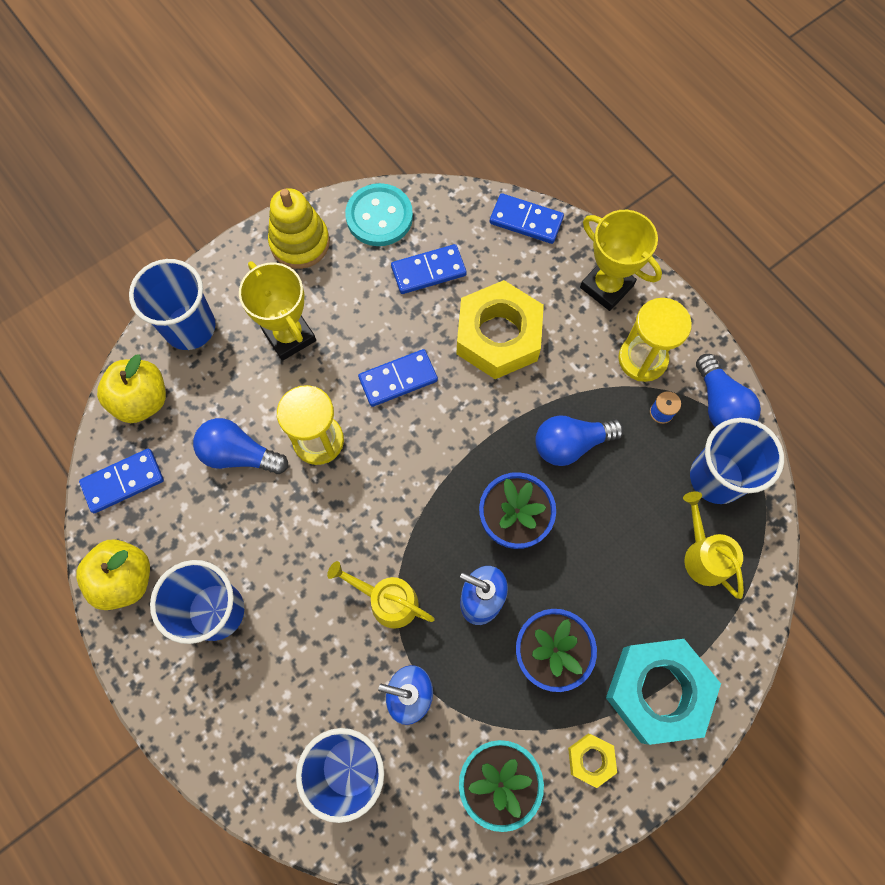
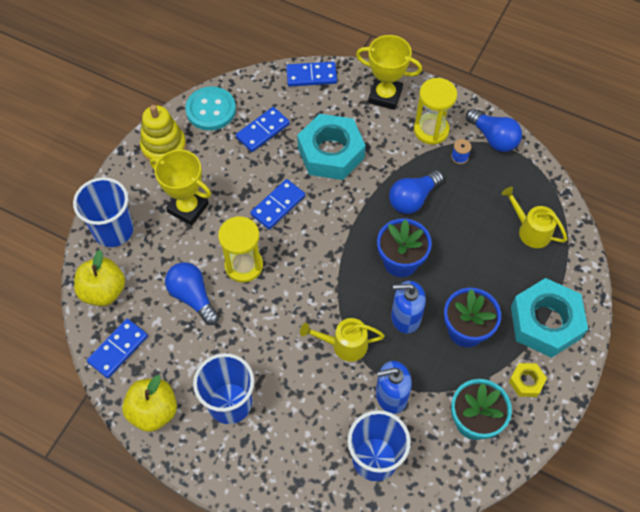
camera: 25 degrees left, 10 degrees down
(239, 454) = (193, 297): blue light bulb -> blue light bulb turned 60 degrees clockwise
(498, 336) = (330, 153): yellow nut -> turquoise nut
(716, 477) = (514, 181): blue cup -> none

